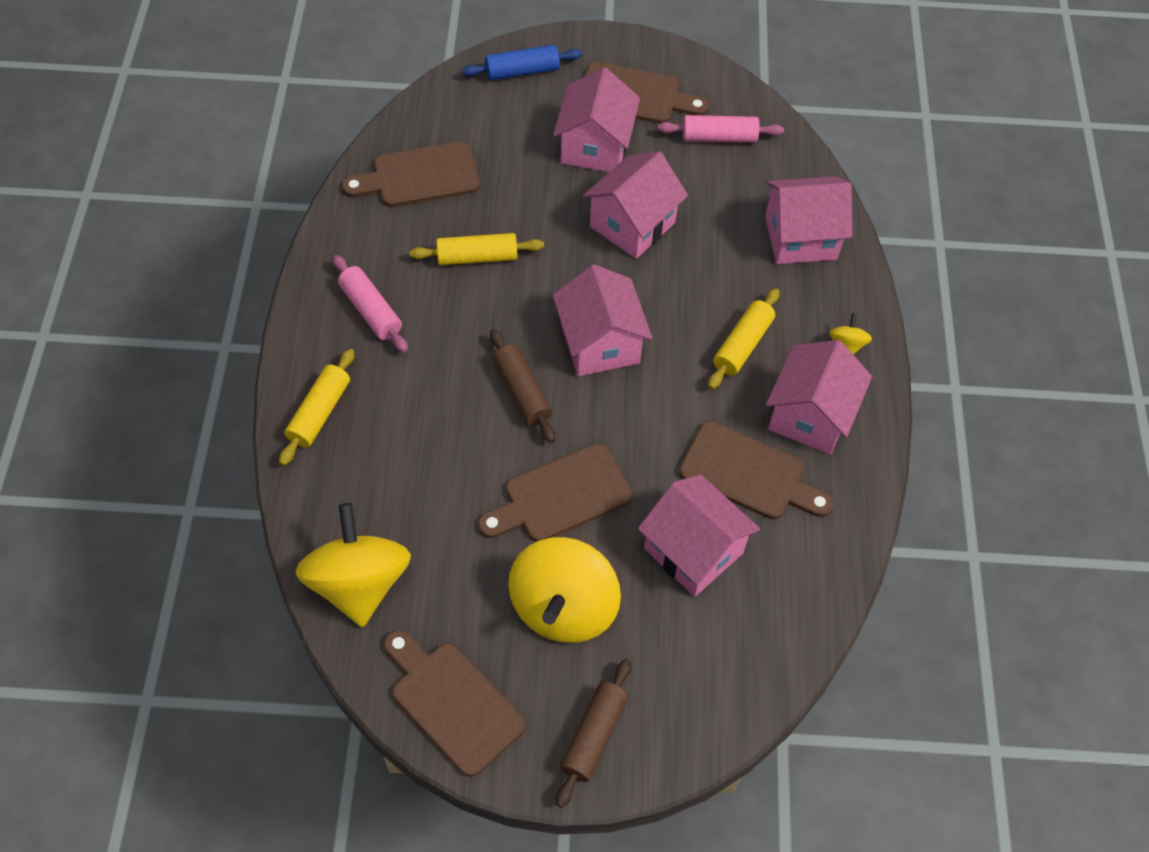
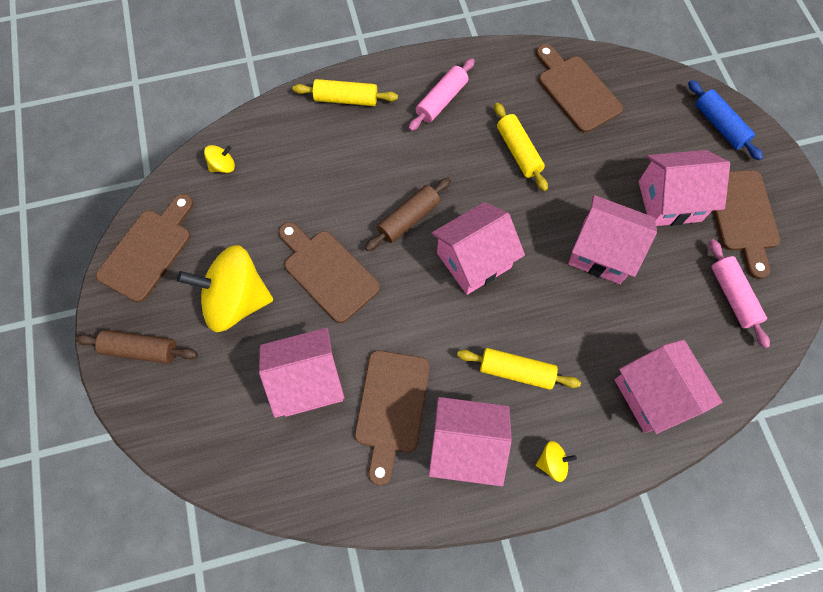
camera: 75 degrees right, 10 degrees up
(359, 583) = (223, 166): yellow spinning top -> yellow spinning top, size x0.42
(693, 551) = (308, 381): pink house -> pink house turned 45 degrees clockwise

